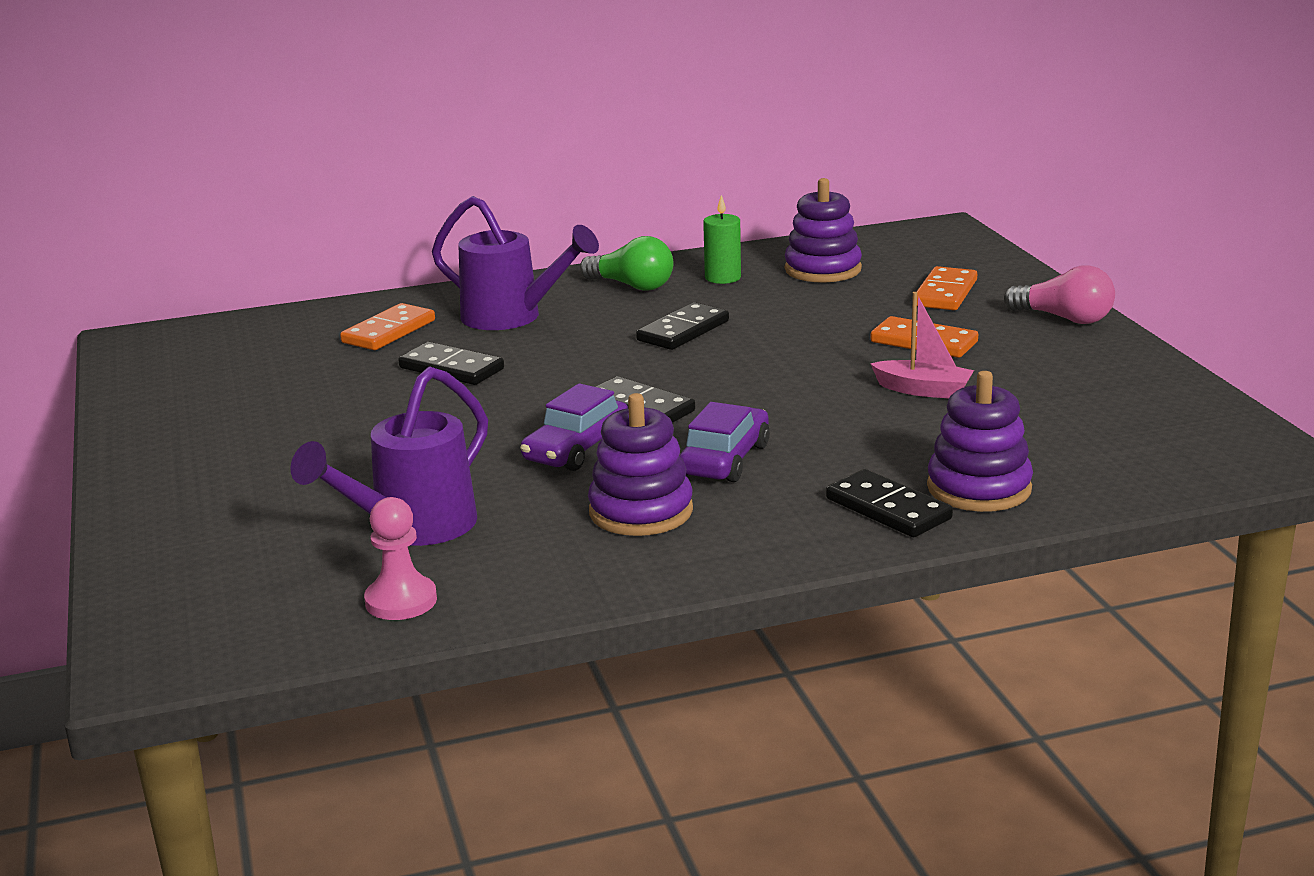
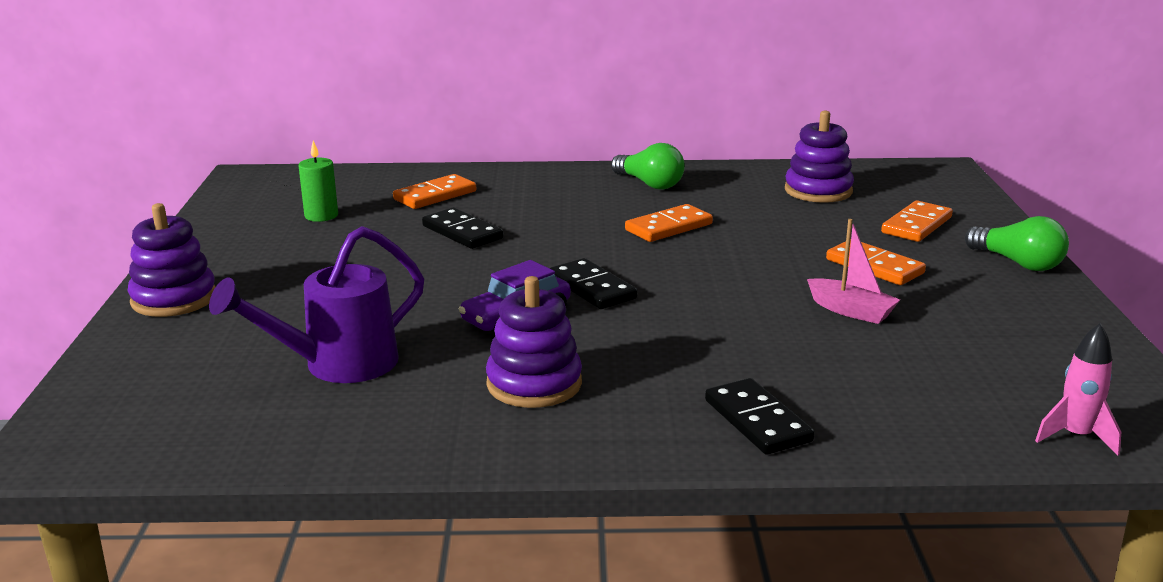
camera: 15 degrees right, 0 degrees up
(401, 601) = (282, 431): pink pawn -> none
(511, 317) = (536, 197): purple watering can -> none
(683, 331) = (669, 227): black domino -> orange domino
(723, 278) = (728, 187): green candle -> green candle (321, 216)
(725, 460) = (636, 347): purple car -> none
(979, 488) = (855, 415): purple stacking toy -> purple stacking toy (174, 299)
(1064, 318) = (1018, 263): pink light bulb -> green light bulb
(1188, 473) = (1076, 436): none -> pink rocket

